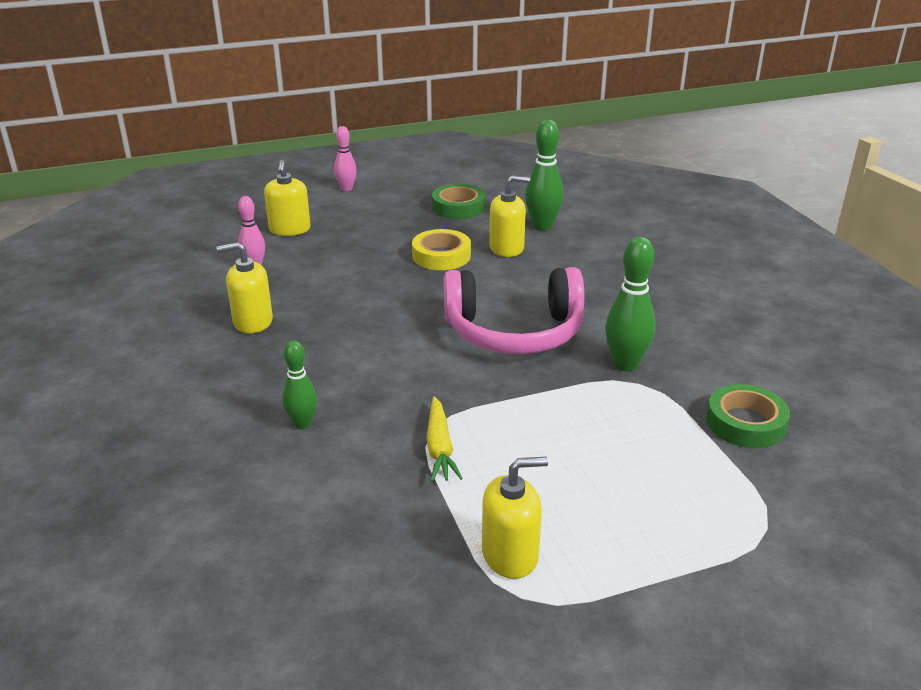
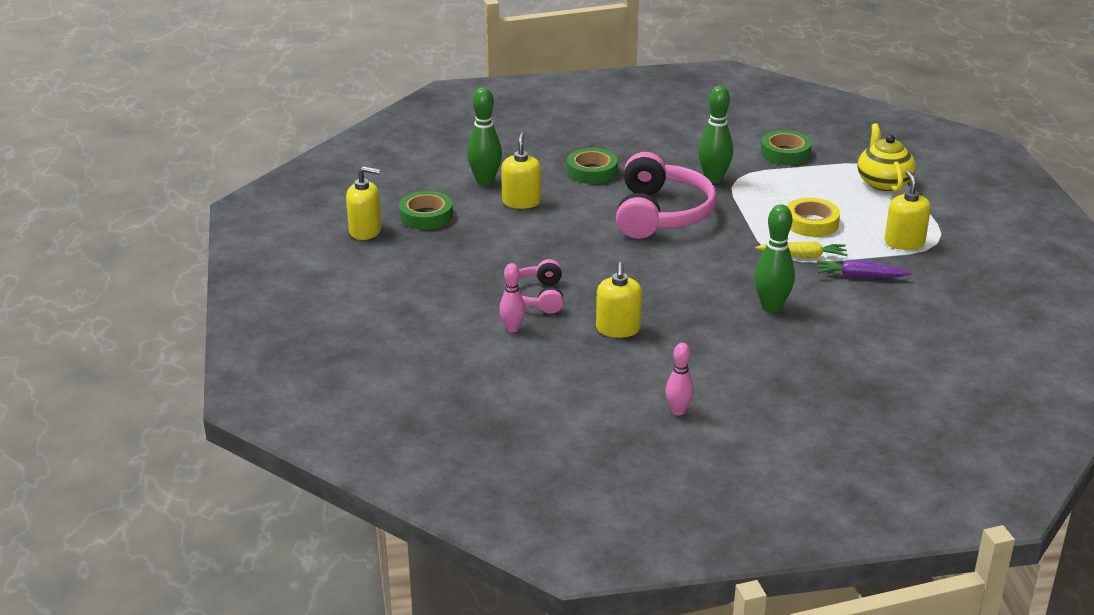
camera: 80 degrees left, 0 degrees up
(289, 229) = (437, 308): yellow soap dispenser -> yellow soap dispenser (365, 231)
(302, 424) = (771, 307): green bowling pin -> green bowling pin, size x1.57
(314, 273) = (537, 297): none -> pink headphones
(346, 189) = (349, 273): pink bowling pin -> pink bowling pin (678, 411)
(393, 504) = (859, 276): none -> purple carrot
(441, 256) = (525, 233): yellow tape -> yellow tape (811, 223)
(597, 281) = (592, 171): none -> green tape
(710, 531) = (883, 182): none -> yellow teapot

